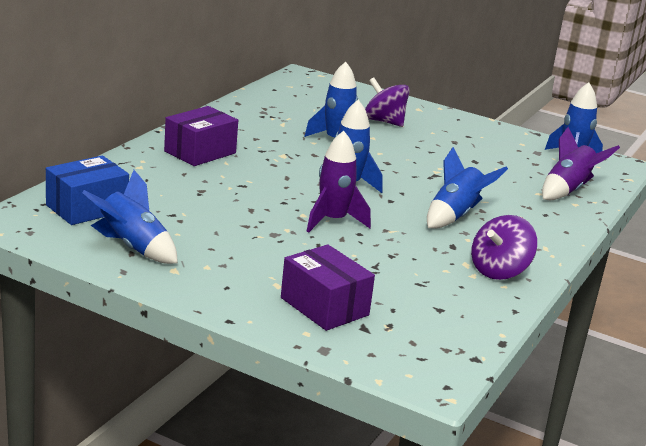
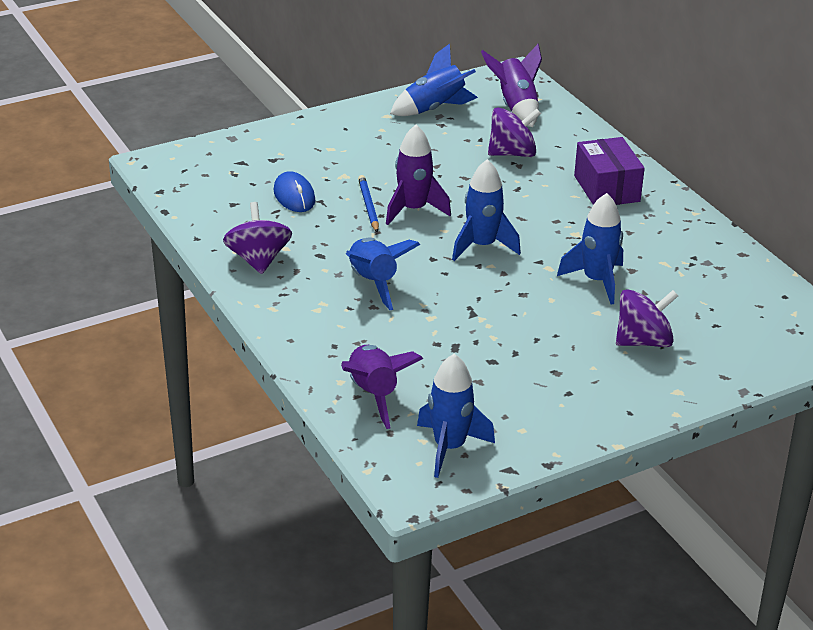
camera: 125 degrees right, 10 degrees up
(87, 208) = (516, 107): blue box -> purple rocket
(184, 196) = (512, 153): none -> purple spinning top
(324, 306) = (283, 157): purple box -> none
(353, 242) = (368, 206): none -> blue pencil
(384, 281) = (294, 196): none -> blue mouse

